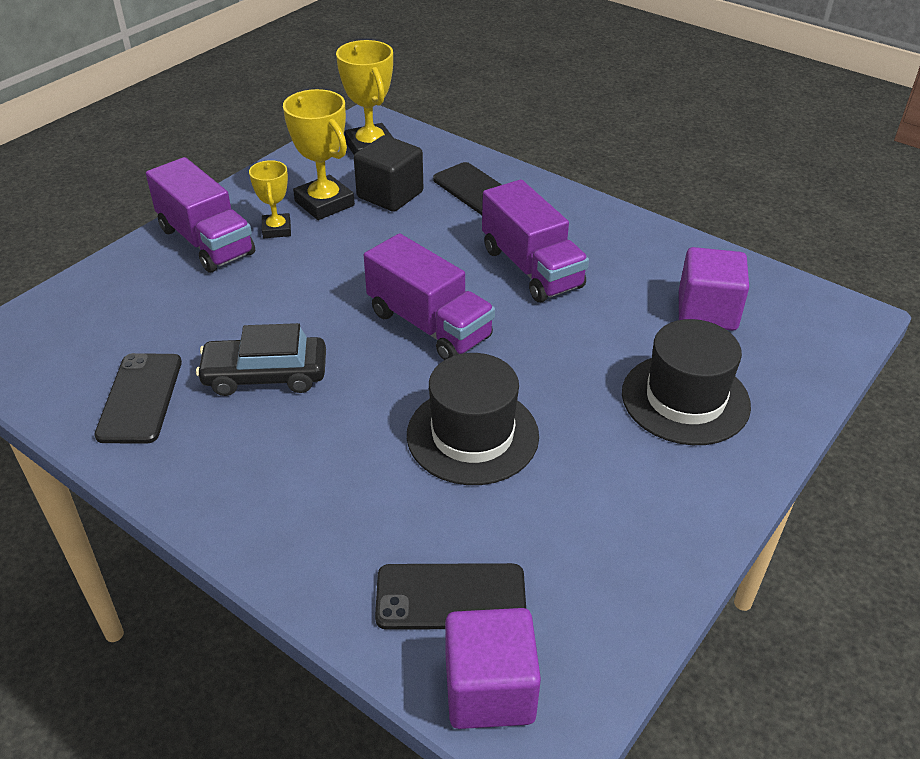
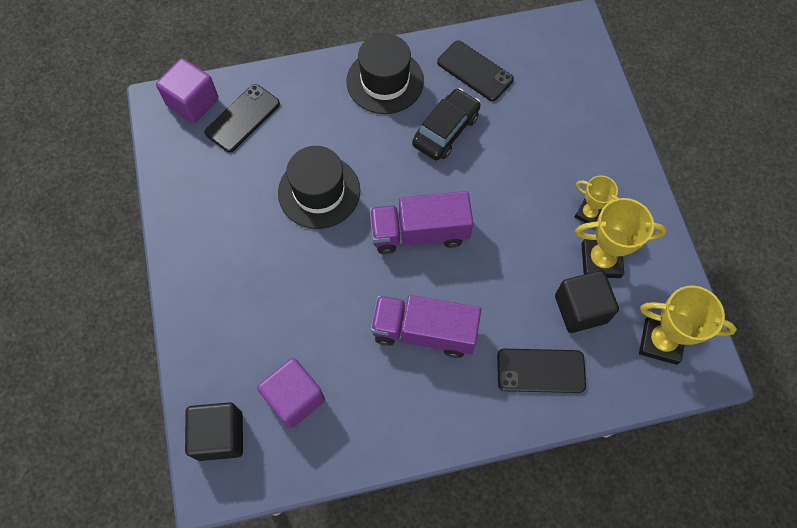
camera: 130 degrees right, 25 degrees up
(206, 241) = (604, 168): purple truck -> none
(685, 399) = (247, 312): black hat -> black hat (385, 81)
(810, 338) = (220, 435): none -> black cube

